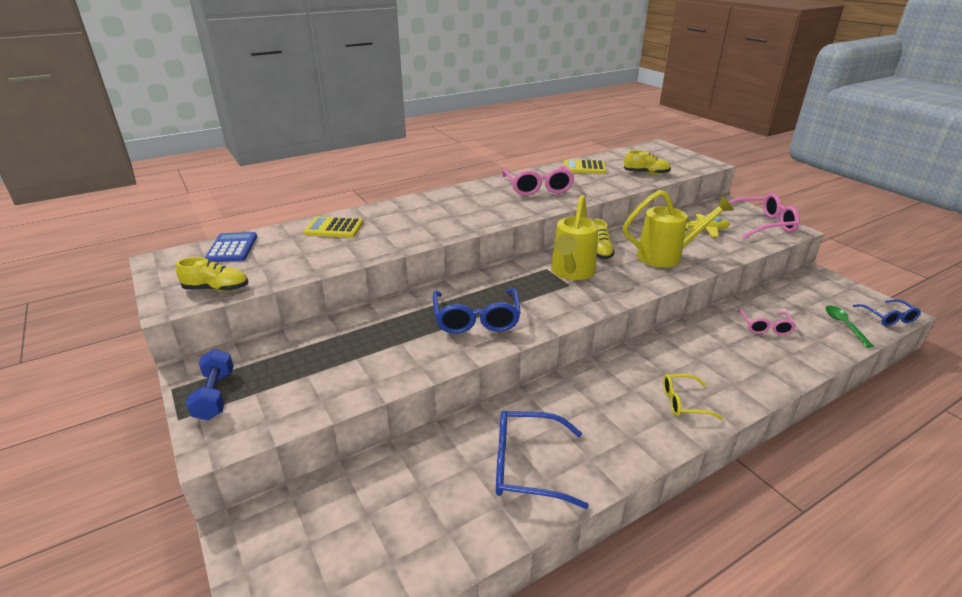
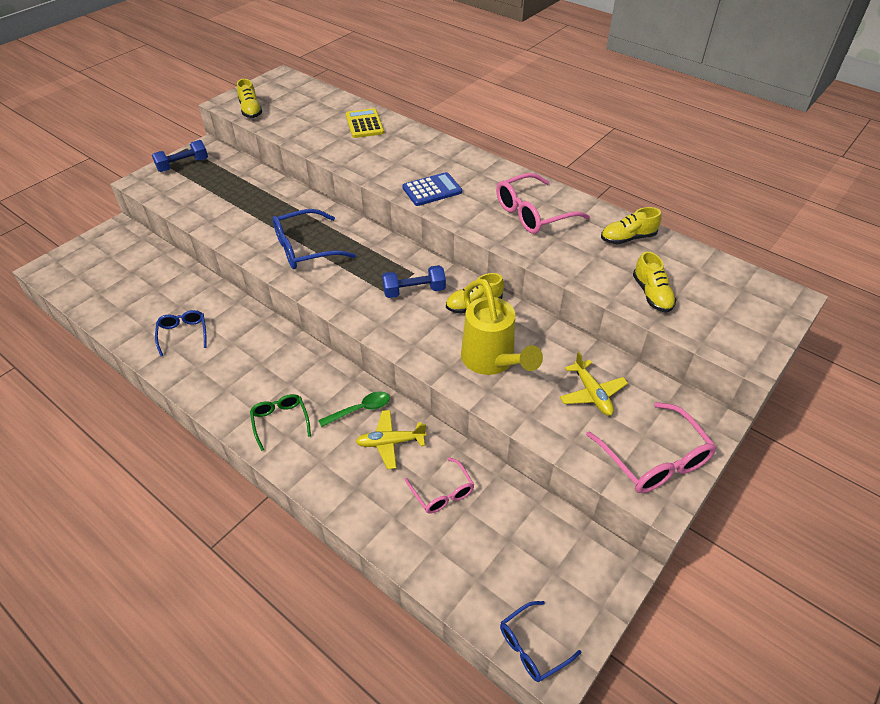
camera: 70 degrees right, 15 degrees up
(232, 248) = (310, 94): blue calculator -> blue calculator (432, 190)
(527, 466) = (183, 334): blue glasses -> blue glasses, size x0.60
(571, 272) = (414, 291): yellow watering can -> blue dumbbell
(584, 168) = (627, 238): yellow calculator -> yellow shoe
(683, 402) = (280, 421): yellow glasses -> green glasses
(713, 342) = (390, 442): none -> yellow plane
(765, 327) = (442, 492): pink glasses -> pink glasses turned 105 degrees counterclockwise
(844, 325) = (485, 583): green spoon -> green spoon (360, 410)

